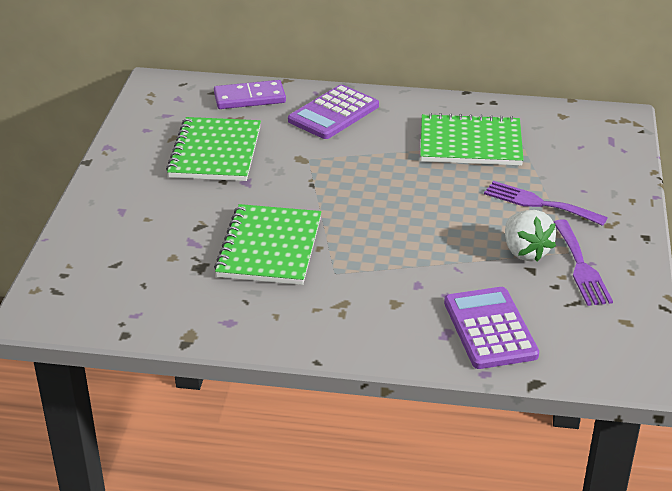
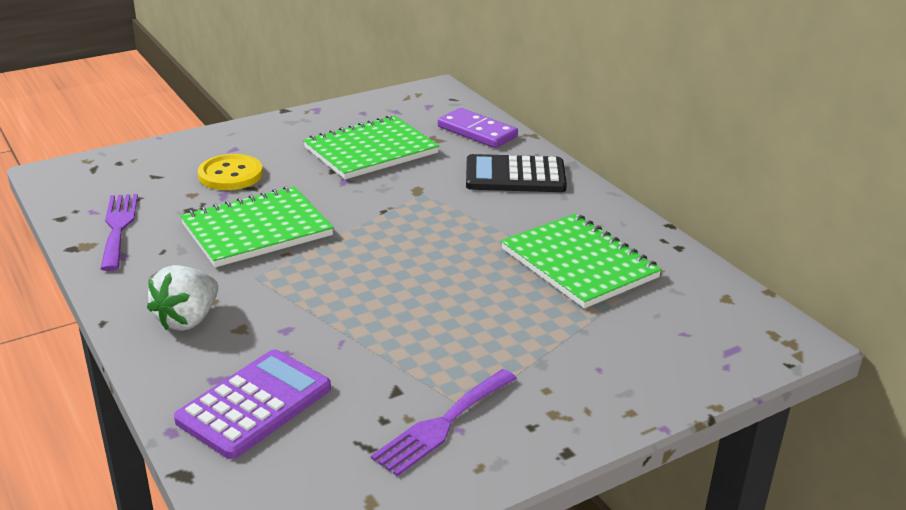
camera: 50 degrees right, 5 degrees down
(165, 228) = (230, 175): none -> yellow button
(333, 113) = (515, 176): purple calculator -> black calculator
(525, 251) = (424, 374): white strawberry -> white strawberry (188, 320)
(539, 203) = (529, 348): purple fork -> purple fork (118, 227)

